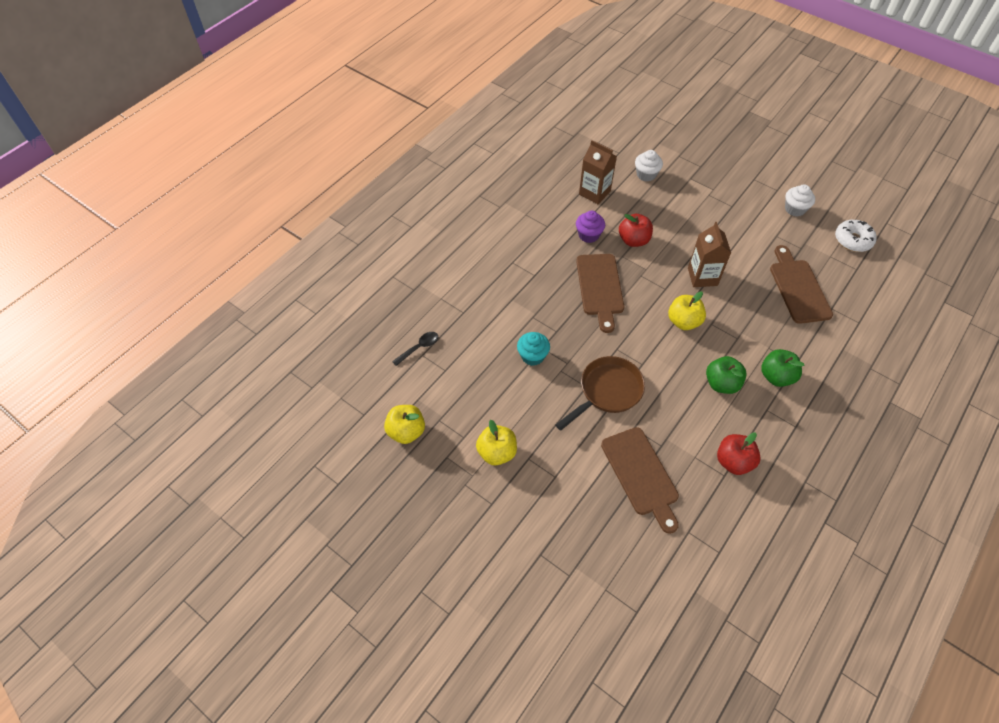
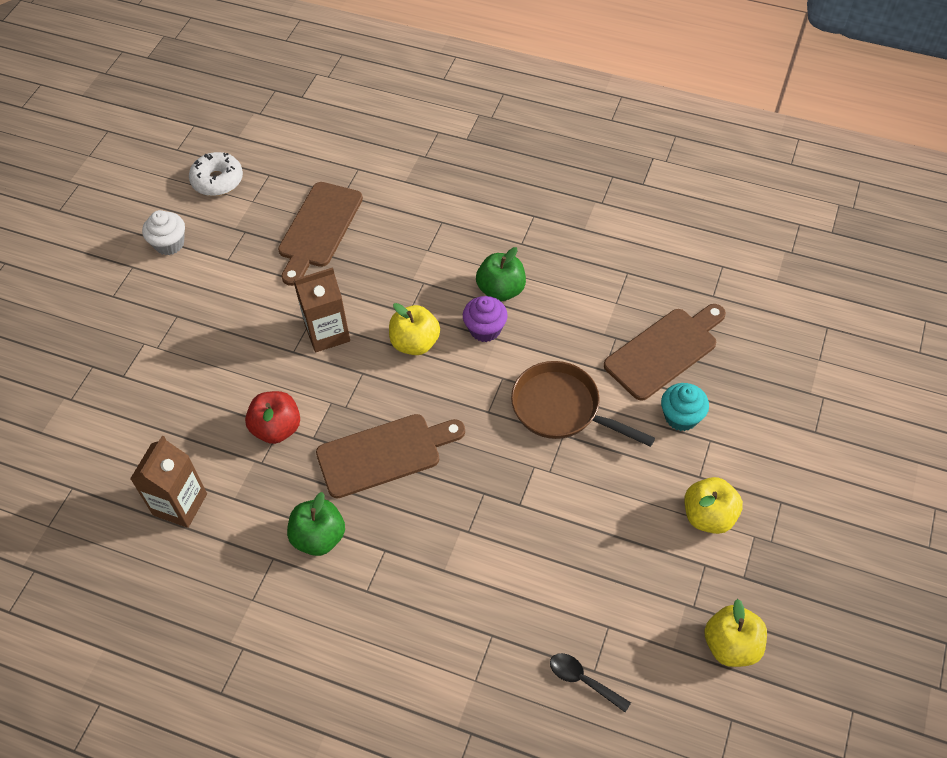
camera: 105 degrees left, 0 degrees up
(532, 356) = (538, 513): turquoise cupcake -> turquoise cupcake (681, 417)
(588, 235) = (279, 492): purple cupcake -> purple cupcake (485, 329)
(646, 174) = (123, 437): white cupcake -> none
(733, 461) = (606, 266): red apple -> none
(776, 376) = (470, 239): green apple -> green apple (319, 537)
(798, 288) = (318, 229): brown cutting board -> brown cutting board turned 45 degrees counterclockwise

